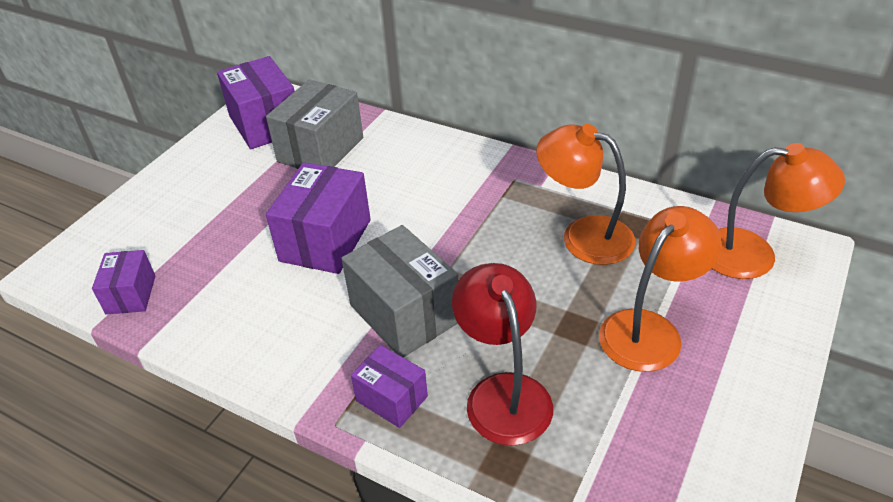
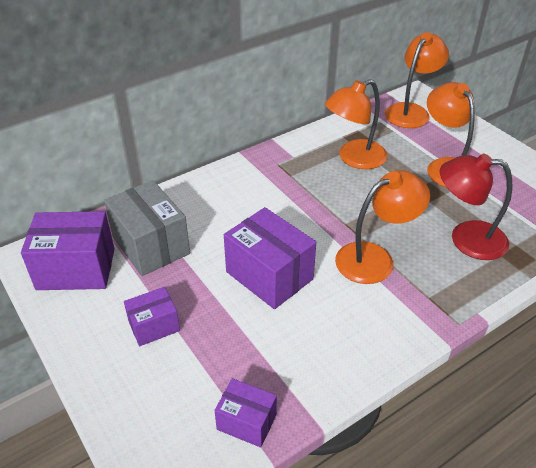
camera: 65 degrees left, 0 degrees up
(392, 398) = (448, 289): purple box -> purple box (154, 326)
(404, 313) = (375, 258): grey box -> orange lamp

